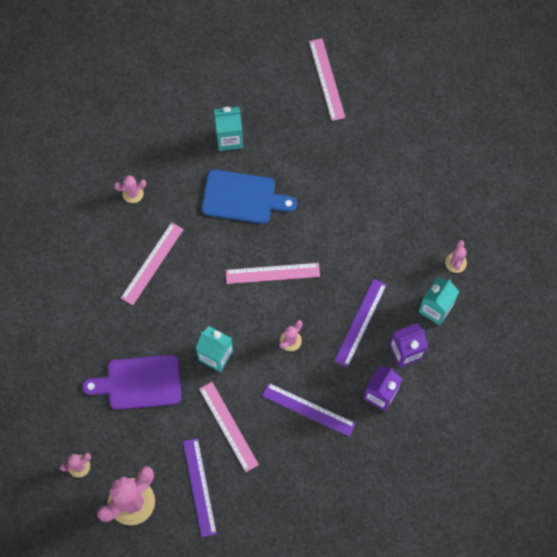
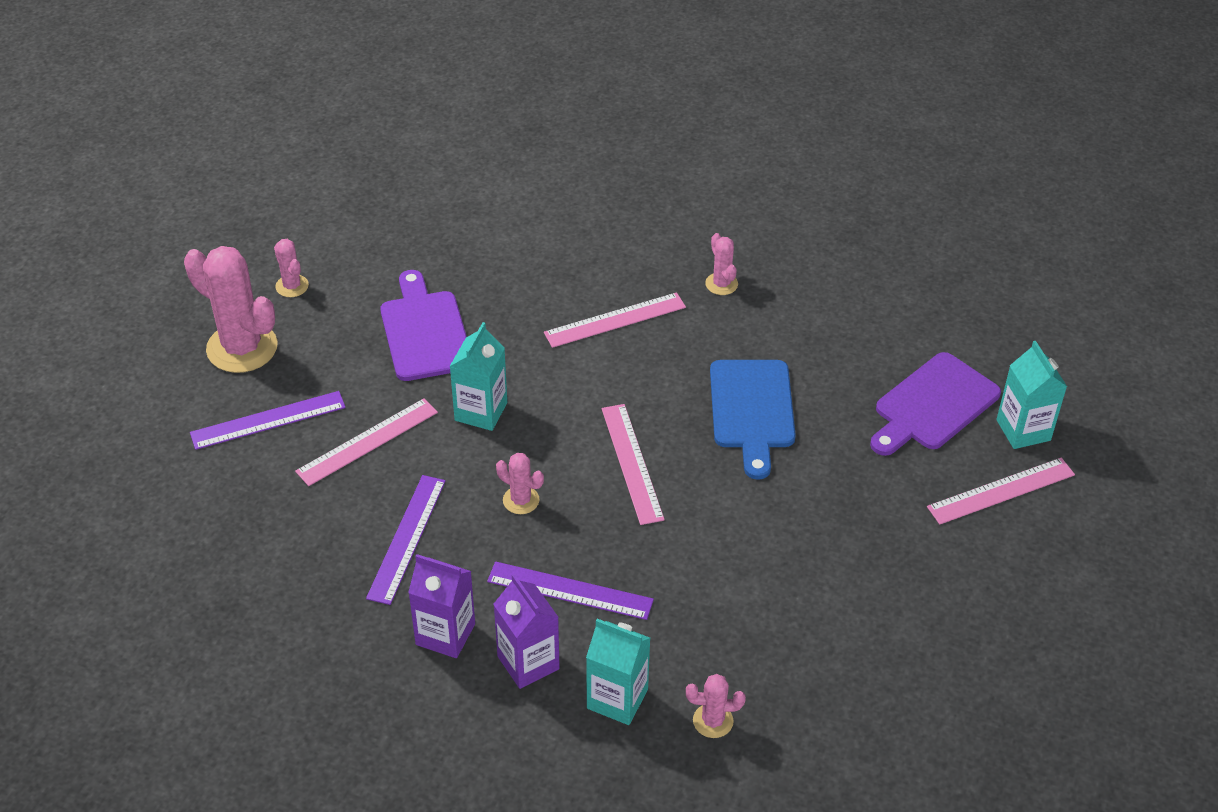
camera: 80 degrees right, 25 degrees down
(152, 263) = (615, 320): pink ruler -> pink ruler turned 45 degrees counterclockwise
(229, 138) = (848, 381): turquoise carton -> turquoise carton (1023, 430)
(257, 97) = (933, 405): none -> purple cutting board

